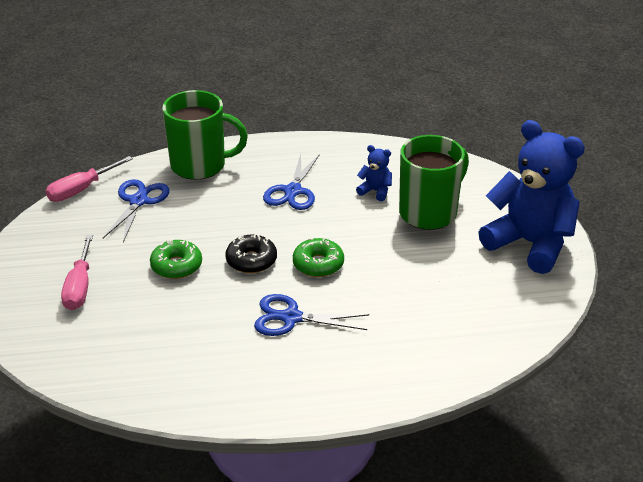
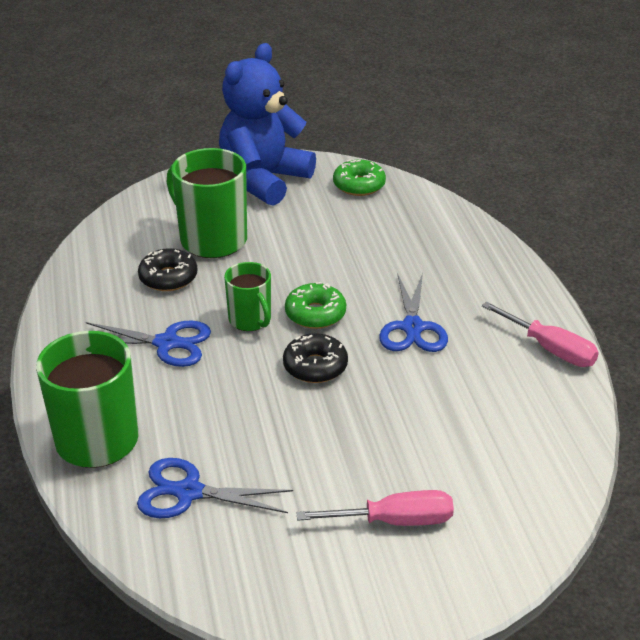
camera: 95 degrees left, 0 degrees up
(81, 190) = (156, 568): pink screwdriver -> pink screwdriver (550, 349)
(176, 266) = (335, 431): green donut -> green donut (359, 185)
(315, 230) = (250, 320): none -> green mug
(375, 191) = (168, 278): blue teddy bear -> black donut

